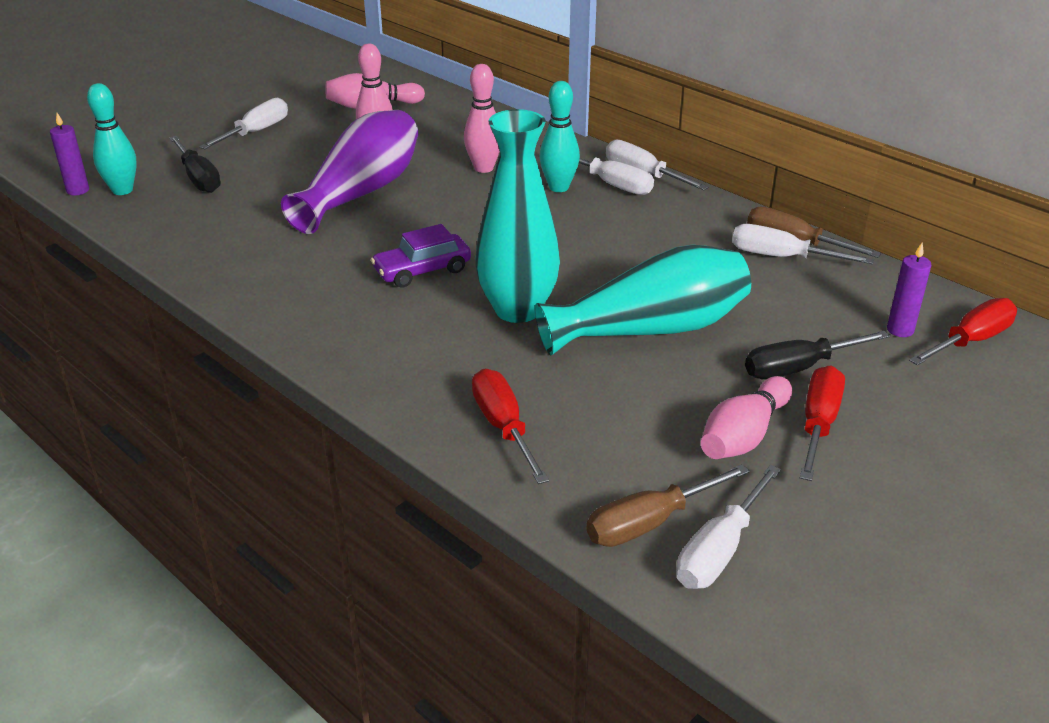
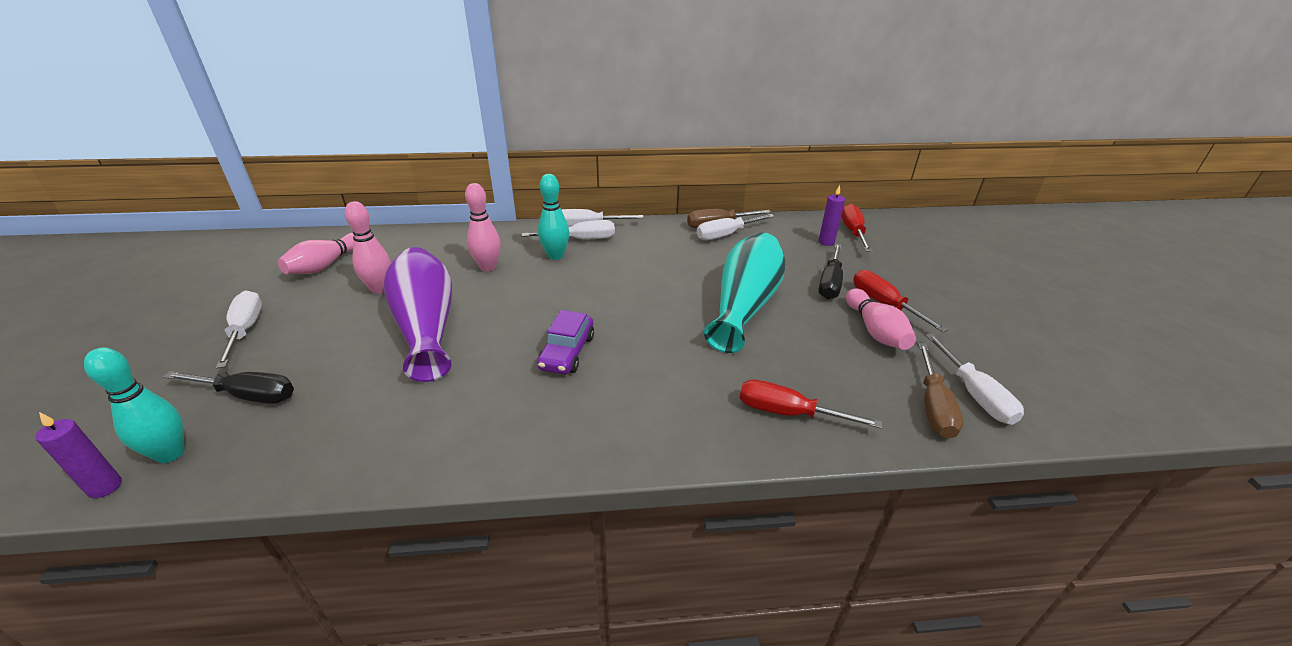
camera: 50 degrees left, 0 degrees up
(517, 309) = (665, 339): turquoise vase -> none

